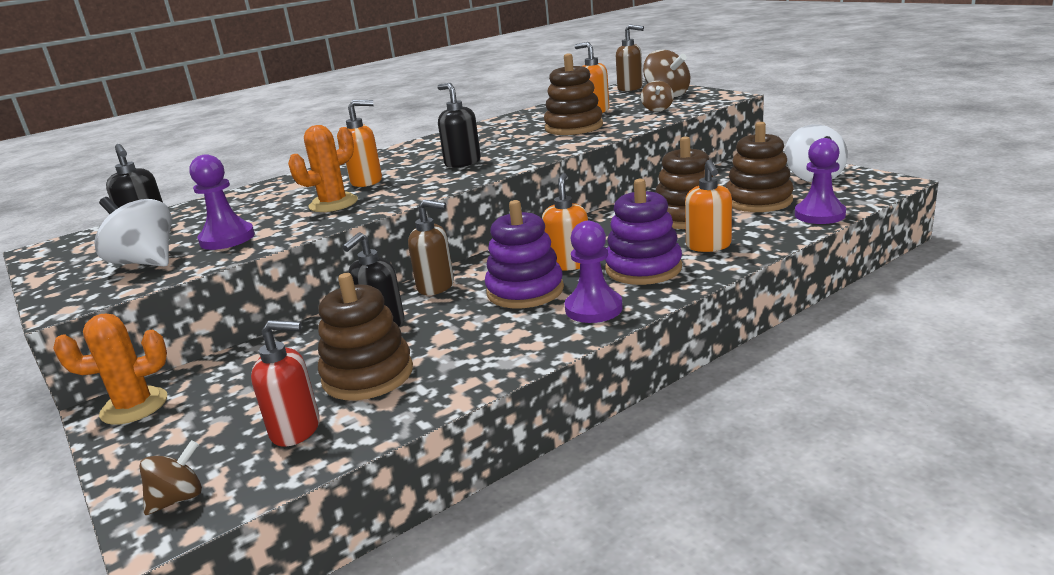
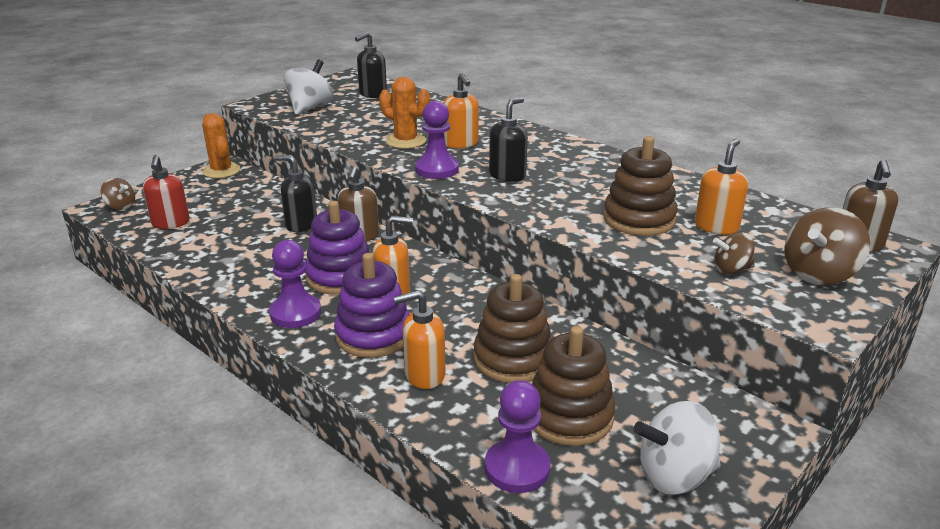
camera: 75 degrees right, 5 degrees up
(227, 239) = (342, 121): purple pawn -> purple pawn (437, 169)
(368, 375) = (225, 233): brown stacking toy -> none

